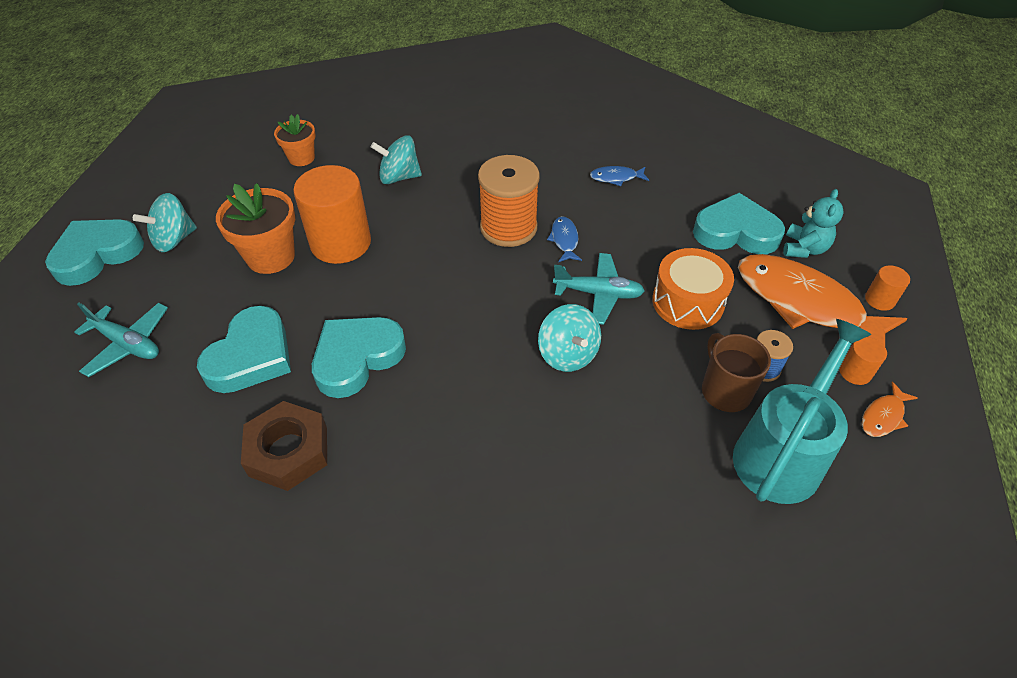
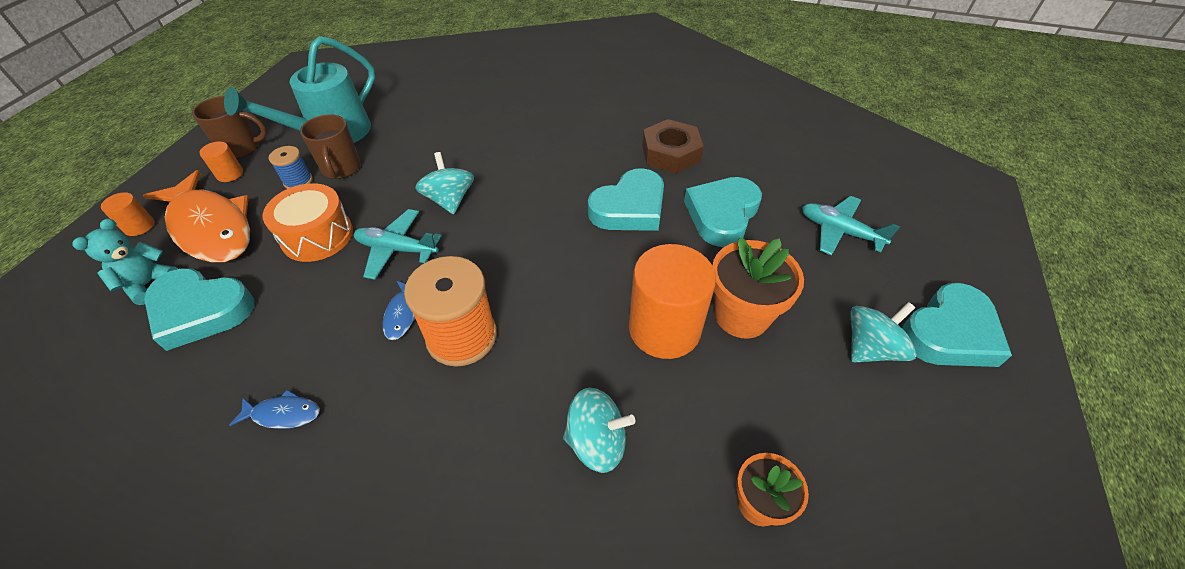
camera: 175 degrees left, 0 degrees up
(883, 416) = (241, 148): orange fish -> brown mug

